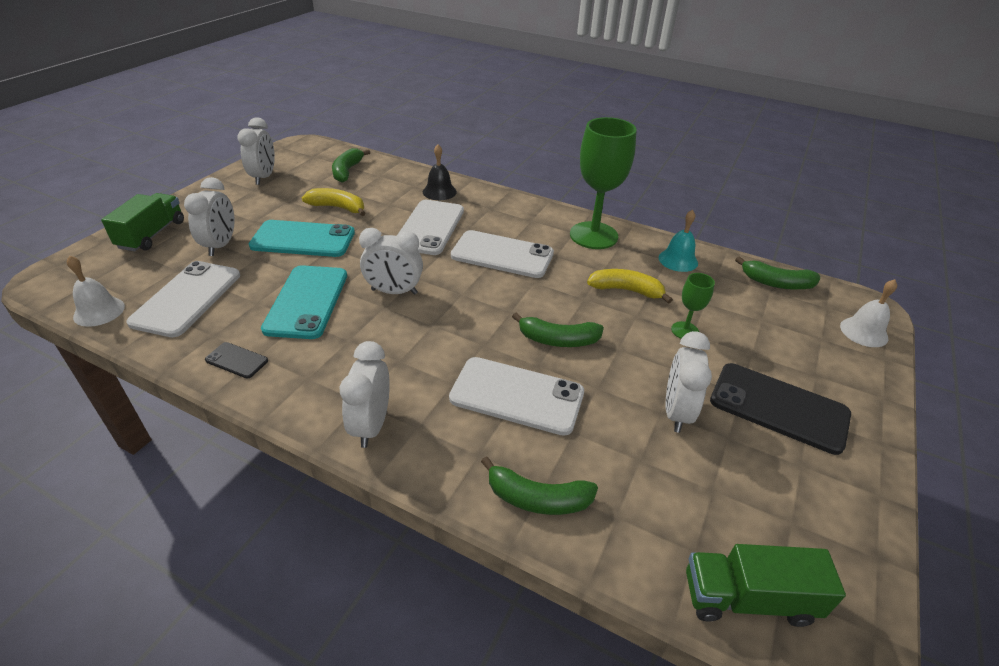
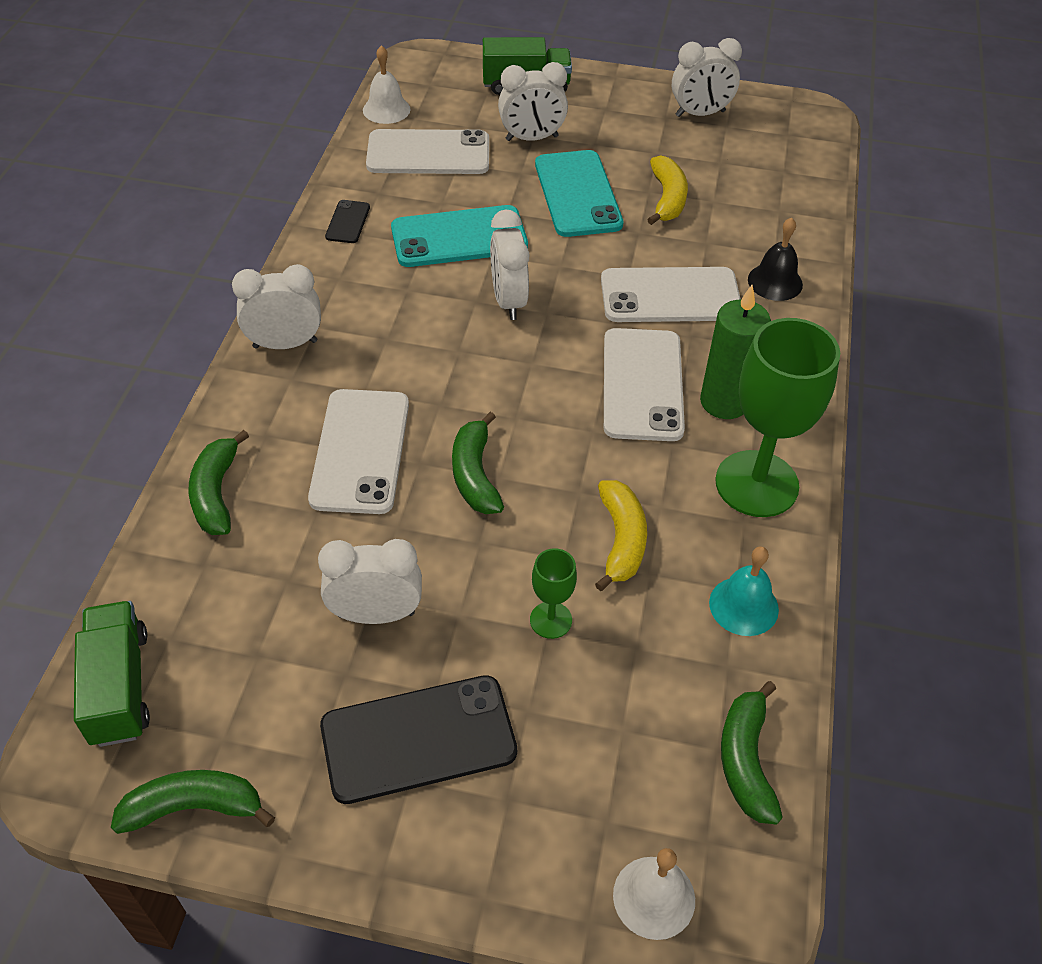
camera: 75 degrees right, 10 degrees up
(347, 171) = (768, 177): green banana -> green banana (194, 807)
(528, 230) = (724, 402): none -> green candle
(778, 407) = (418, 739): black phone -> black phone turned 60 degrees clockwise

